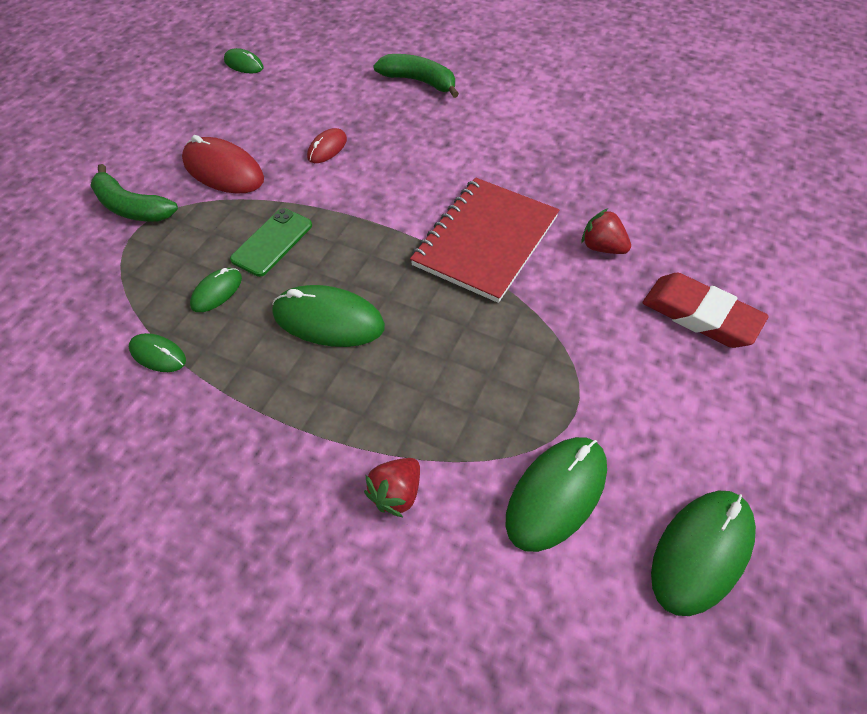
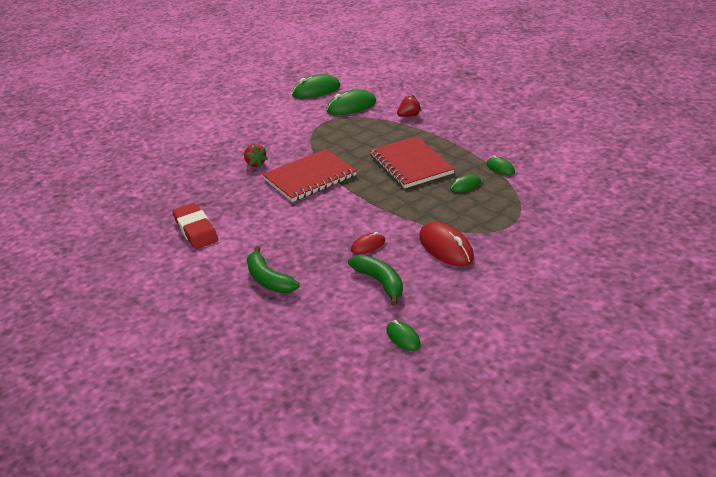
camera: 155 degrees left, 20 degrees down
(132, 207) = (513, 238): green banana -> green banana (380, 282)
(272, 242) = (427, 200): green phone -> none
(328, 320) = (411, 164): green mouse -> red notebook
(700, 315) = (243, 135): red eraser -> red eraser (196, 230)

